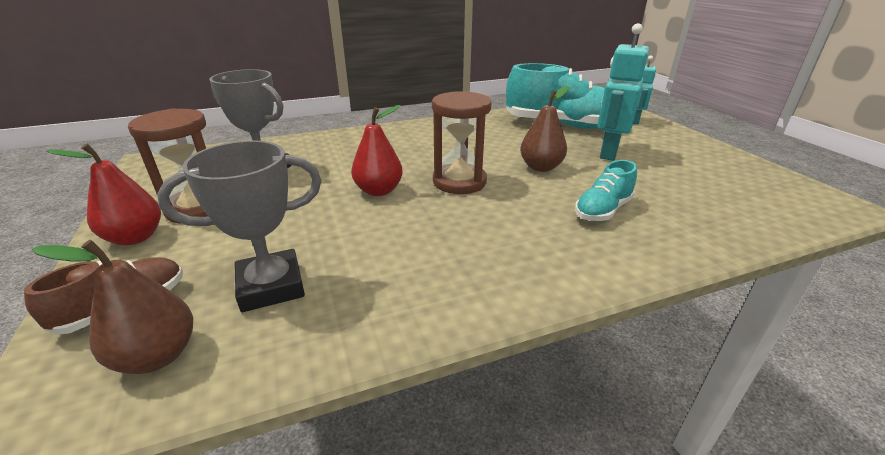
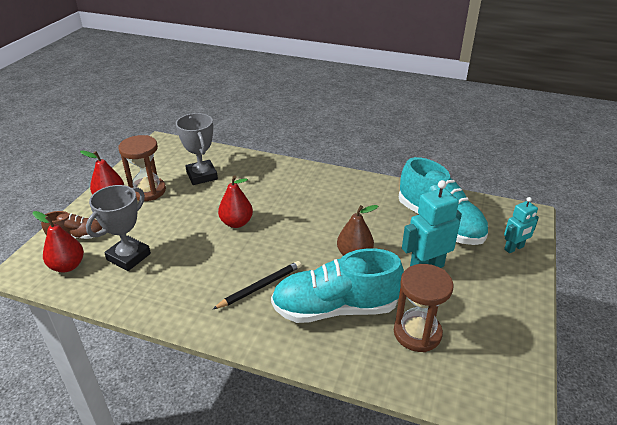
camera: 40 degrees right, 5 degrees up
(157, 356) = (67, 266): brown pear -> red pear
(271, 286) = (128, 257): grey trophy -> grey trophy turned 75 degrees counterclockwise
(459, 182) = (287, 239): brown hourglass -> brown hourglass (417, 333)
(503, 230) = (260, 287): none -> black pencil
(602, 210) = (335, 308): turquoise shoe -> turquoise shoe, size x1.95

